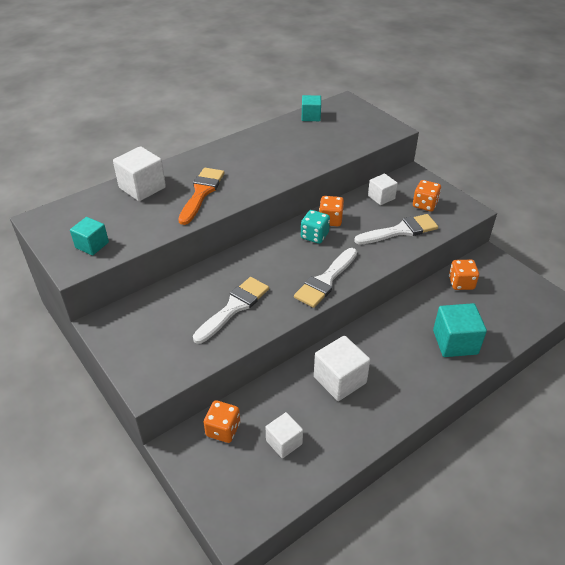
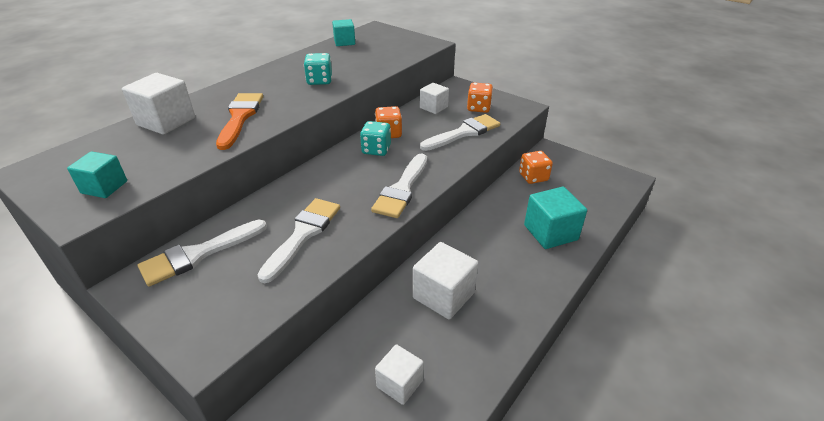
camera: 15 degrees left, 5 degrees down
(152, 309) = (198, 254): none -> white brush
(223, 429) = (318, 386): orange dice -> none
(277, 162) = (319, 81): none -> turquoise dice

